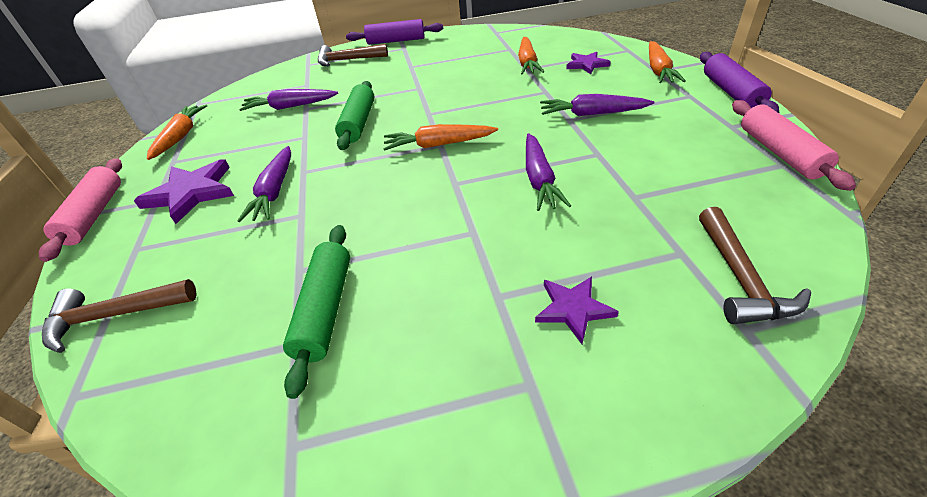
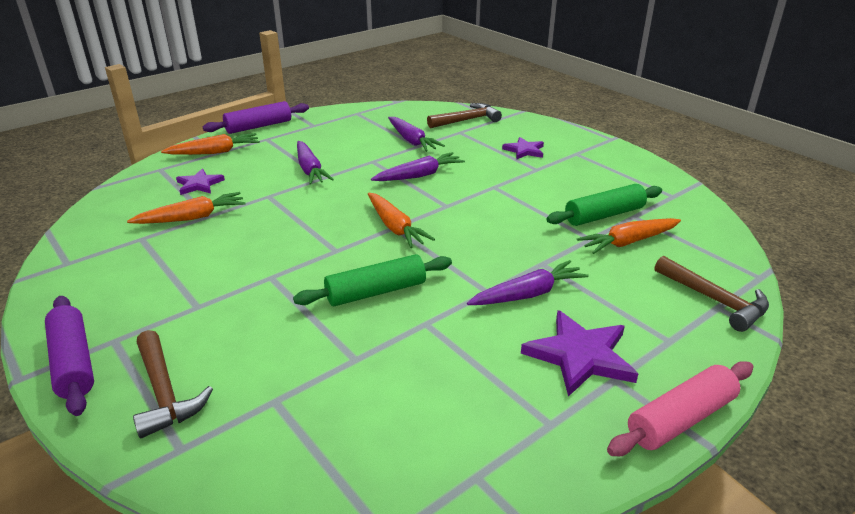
camera: 120 degrees left, 10 degrees down
(181, 136) = (496, 466): orange carrot -> orange carrot (628, 242)
(290, 107) = (357, 379): purple carrot -> purple carrot (412, 141)
(779, 153) = (344, 113): pink rolling pin -> none

